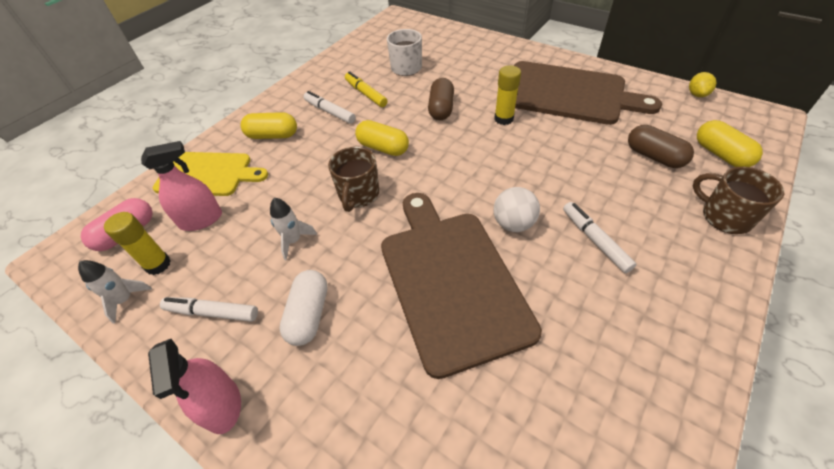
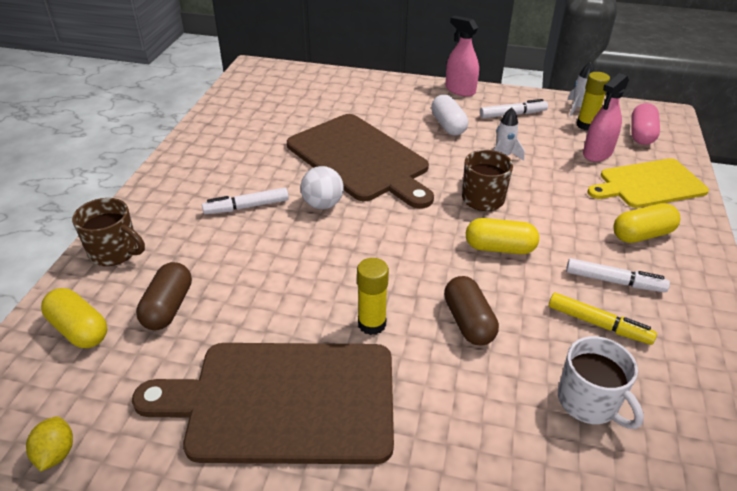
camera: 155 degrees right, 10 degrees down
(595, 240) = (246, 207): white marker -> white marker turned 120 degrees clockwise
(654, 156) = (168, 307): brown capsule -> brown capsule turned 75 degrees clockwise

